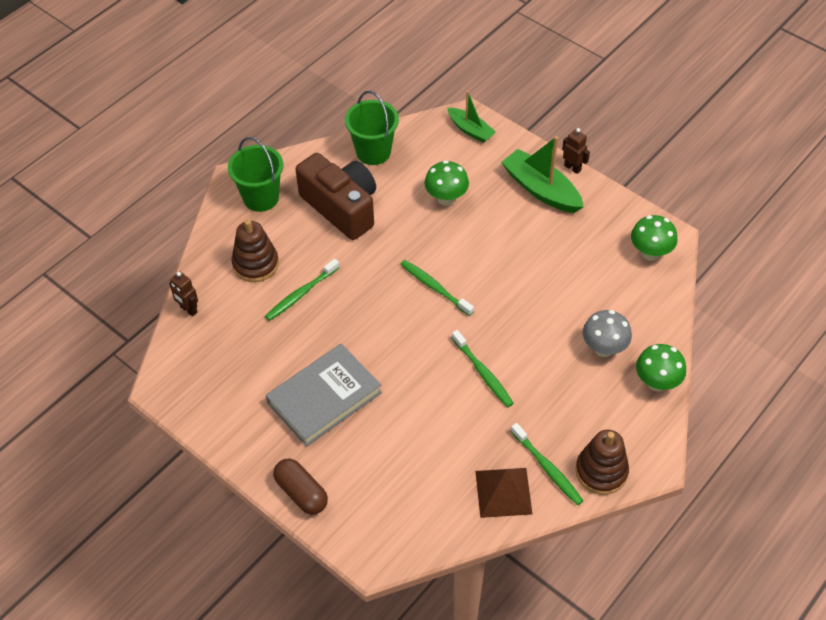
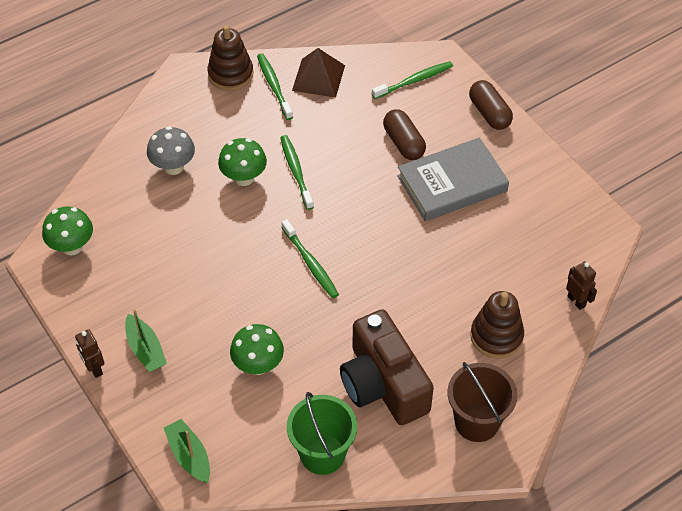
camera: 165 degrees left, 0 degrees up
(261, 198) = (476, 422): green bucket -> brown bucket
(301, 294) = (453, 290): green toothbrush -> green toothbrush (414, 81)
(385, 432) = (403, 143): none -> brown capsule
(541, 189) = (145, 349): green boat -> green boat, size x0.62
(656, 382) = (143, 128): green mushroom -> green mushroom (244, 178)

